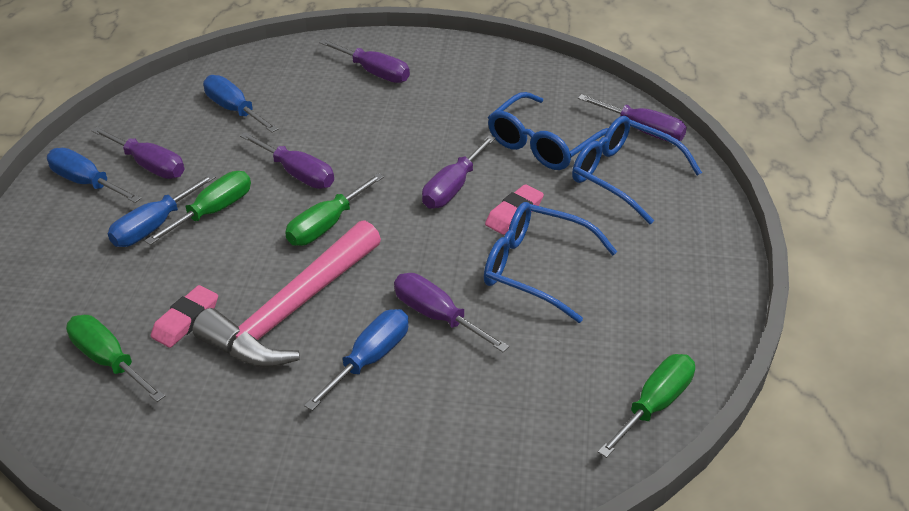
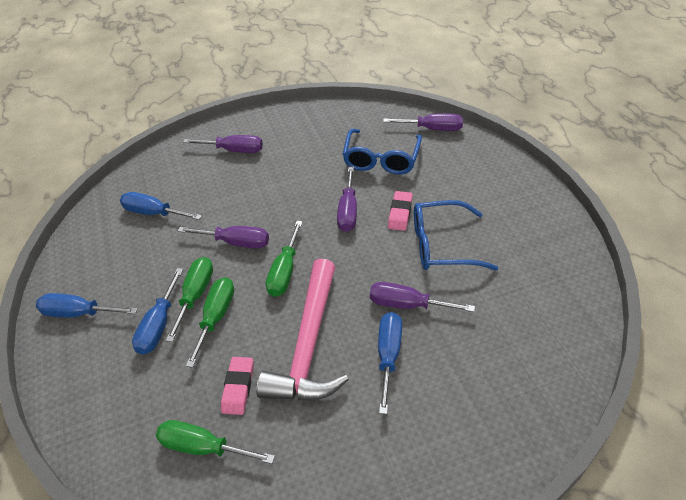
camera: 25 degrees left, 5 degrees up
(149, 165) = (120, 280): purple screwdriver -> none
(623, 176) = (445, 162): blue glasses -> none
(655, 405) = (580, 304): green screwdriver -> green screwdriver (216, 317)

